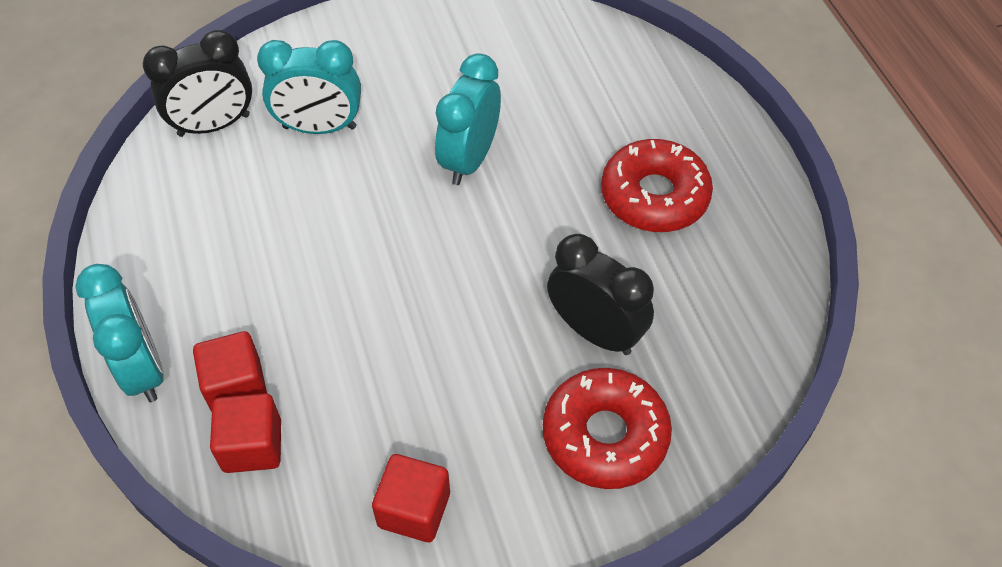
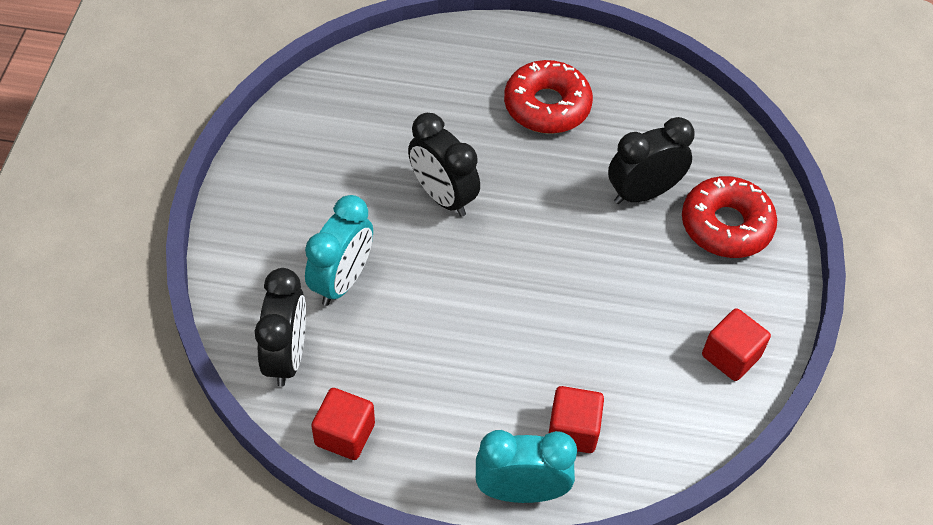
camera: 65 degrees left, 0 degrees up
(252, 446) = (631, 437): red cube -> red cube (345, 434)
(469, 159) = (442, 196): turquoise clock -> black clock

